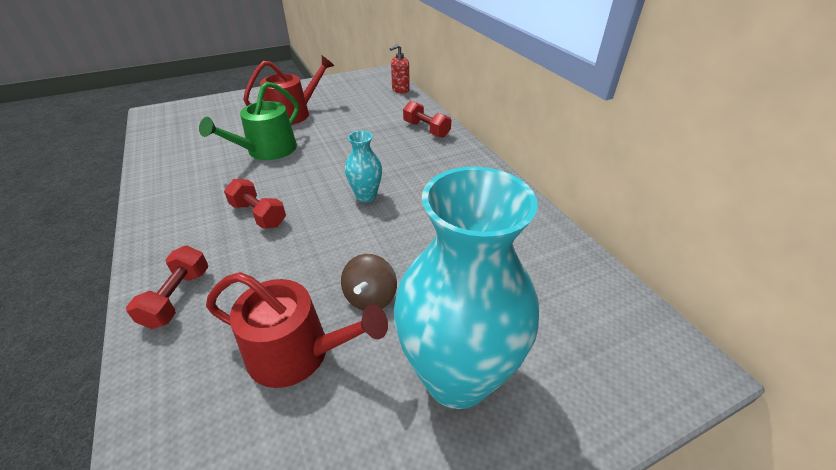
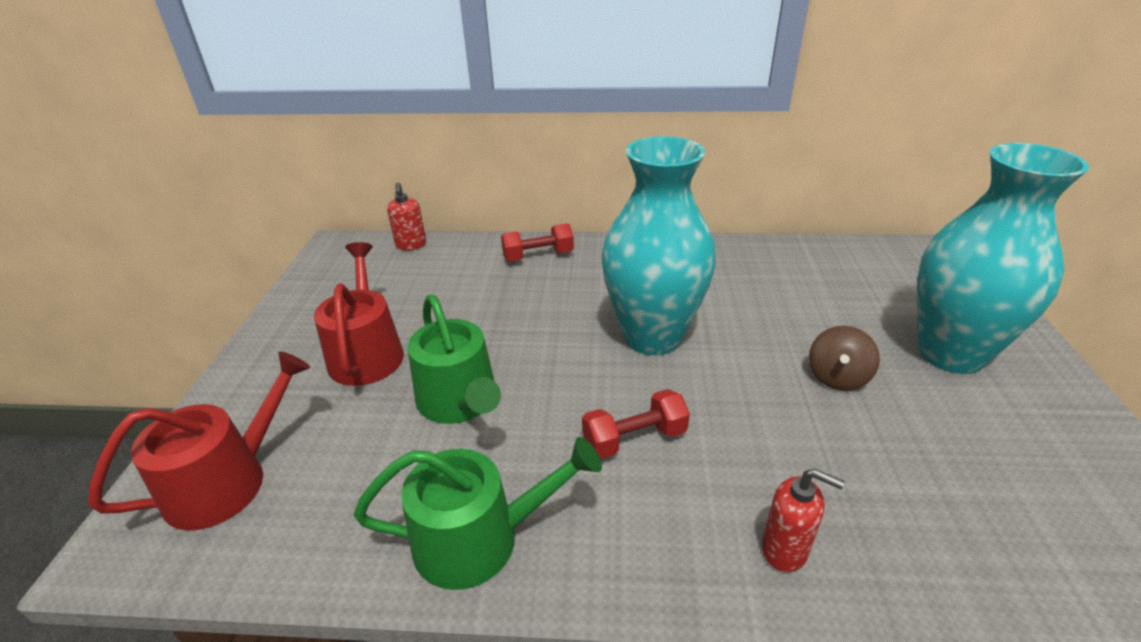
camera: 60 degrees left, 5 degrees down
(170, 187) = (480, 539): none -> green watering can
(177, 297) = (785, 549): red dumbbell -> red soap dispenser
(298, 353) = (907, 447): red watering can -> red watering can (228, 480)
(366, 196) = (652, 337): turquoise vase -> turquoise vase, size x2.19
(370, 297) = (837, 377): brown spinning top -> brown spinning top turned 75 degrees clockwise

